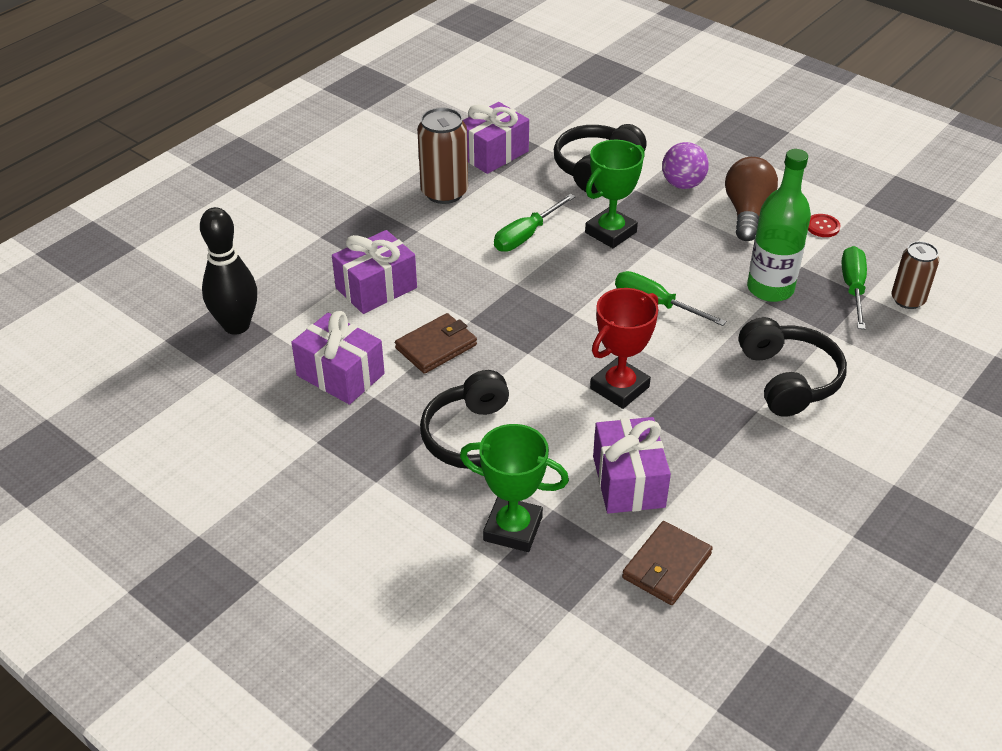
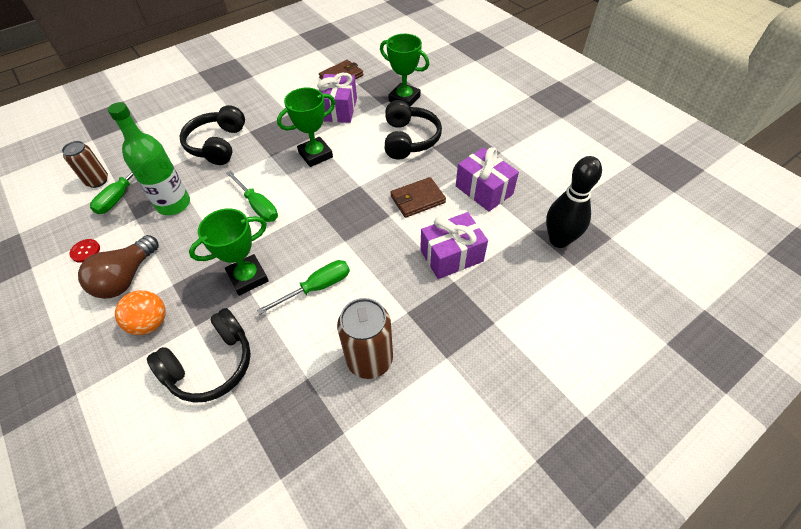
camera: 165 degrees left, 10 degrees up
(493, 153) = (300, 414): purple gift -> none
(619, 388) = (315, 155): red trophy -> green trophy
(682, 184) = (150, 323): purple ball -> orange ball

